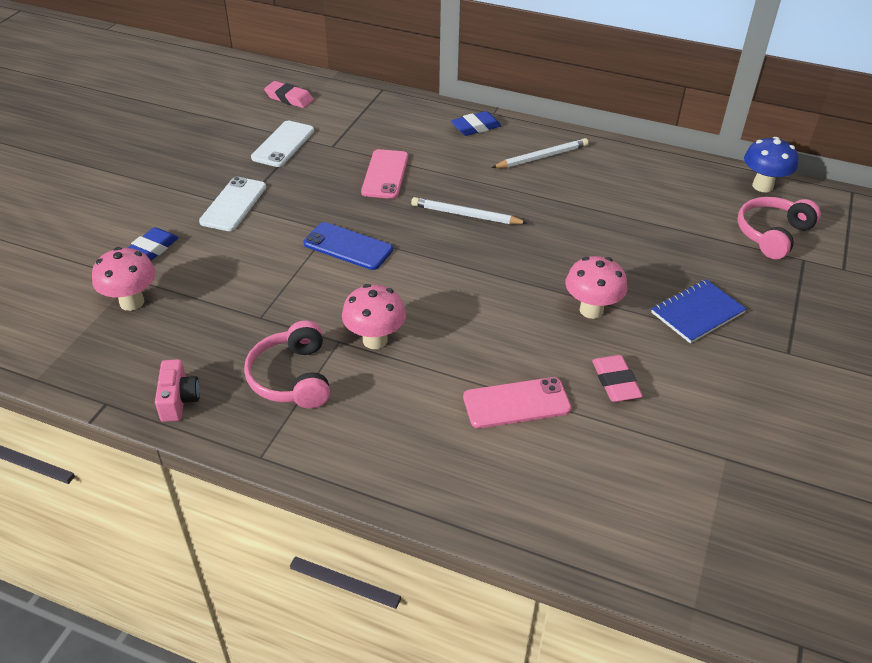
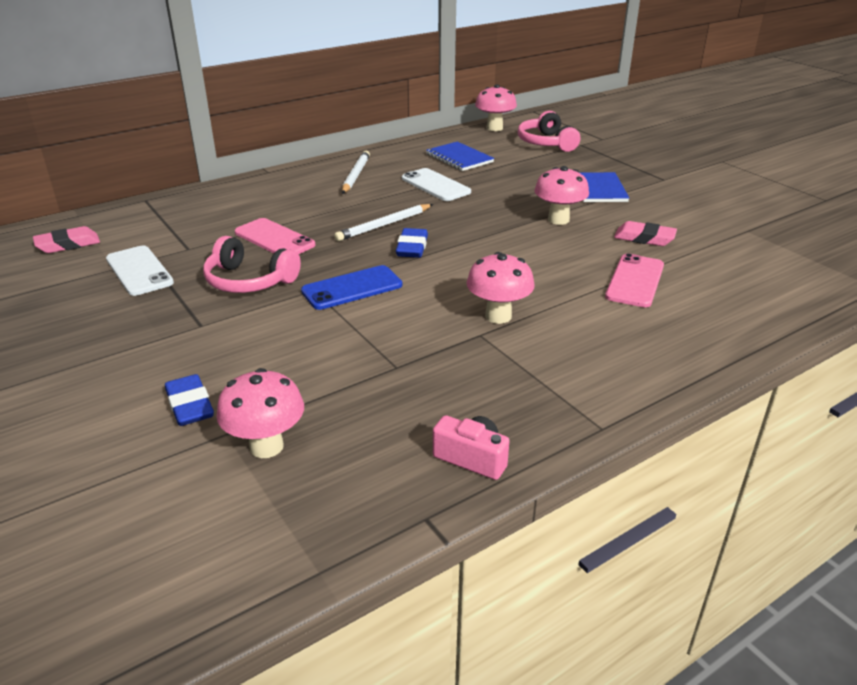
camera: 55 degrees left, 10 degrees down
(233, 204) = (191, 328): white phone -> white phone (435, 185)
(292, 377) = (506, 375): pink headphones -> pink headphones (249, 281)
(475, 127) = (275, 184): blue eraser -> blue eraser (412, 248)
(654, 196) = (459, 158): none -> blue notebook
(762, 186) = (494, 128): blue mushroom -> pink mushroom

